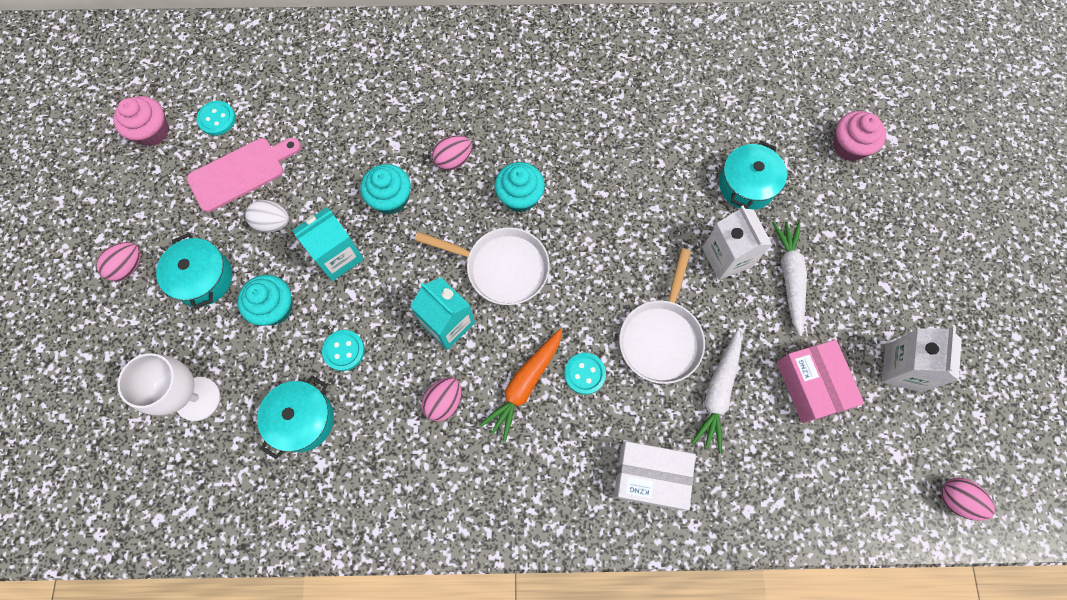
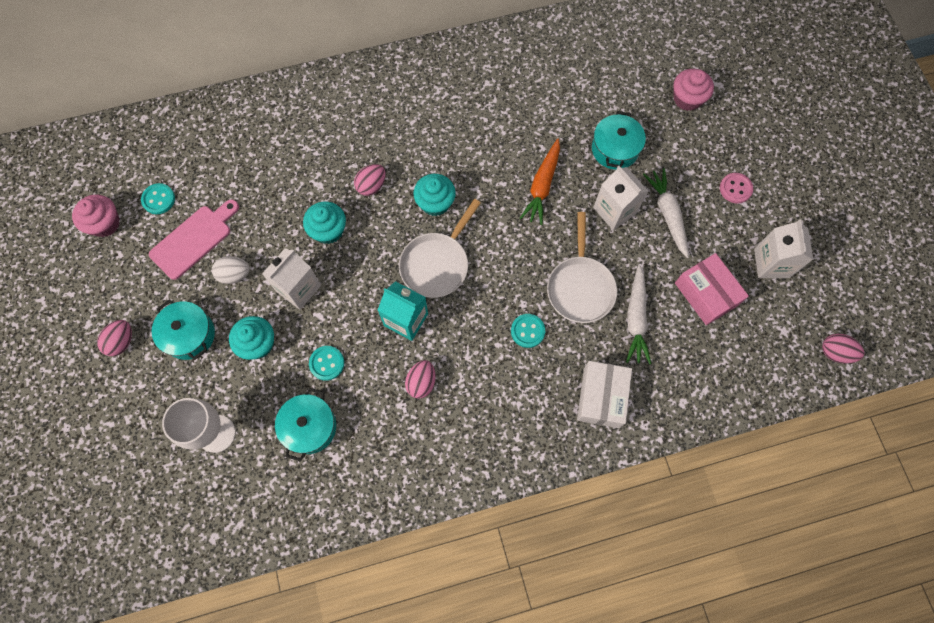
camera: 15 degrees left, 0 degrees up
(338, 256) = (298, 288): turquoise carton -> white carton
(502, 268) = (437, 264): white pan -> white pan turned 120 degrees clockwise
(524, 385) = (482, 352): orange carrot -> orange carrot (542, 186)
(650, 477) = (601, 397): white box -> white box turned 75 degrees counterclockwise
(881, 267) = (735, 189): none -> pink button

